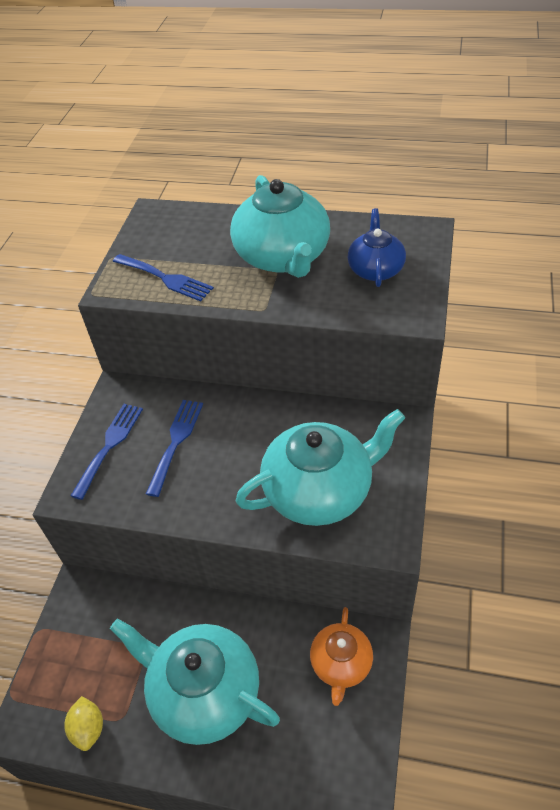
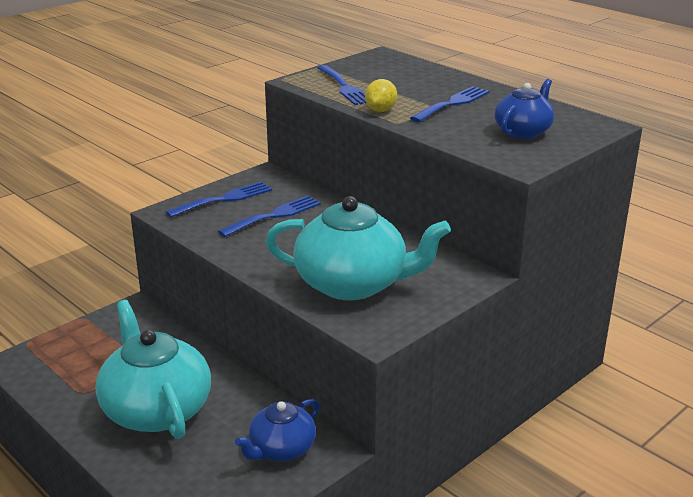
camera: 30 degrees right, 20 degrees down
(88, 729) = (55, 386): yellow lemon -> yellow lemon (380, 110)
(283, 257) = (453, 103): turquoise teapot -> blue fork
(341, 664) = (281, 449): orange teapot -> blue teapot

